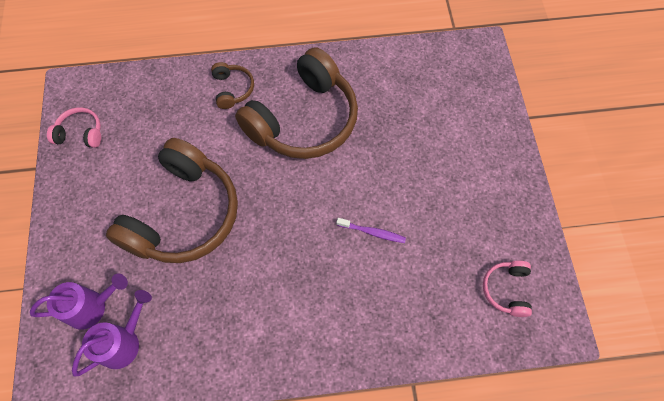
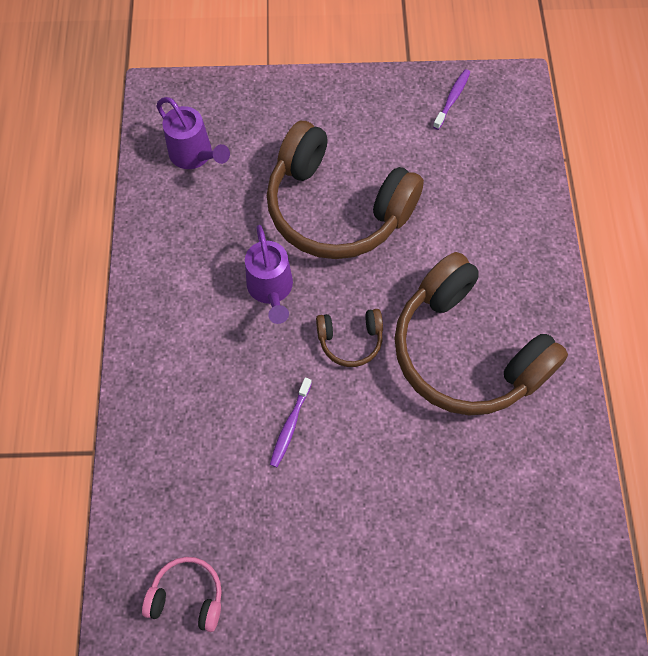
camera: 95 degrees right, 0 degrees up
(80, 133) = (452, 99): pink headphones -> purple toothbrush
(92, 307) = (237, 125): purple watering can -> purple watering can (271, 289)
(232, 89) = (516, 263): brown headphones -> brown headphones (350, 340)

